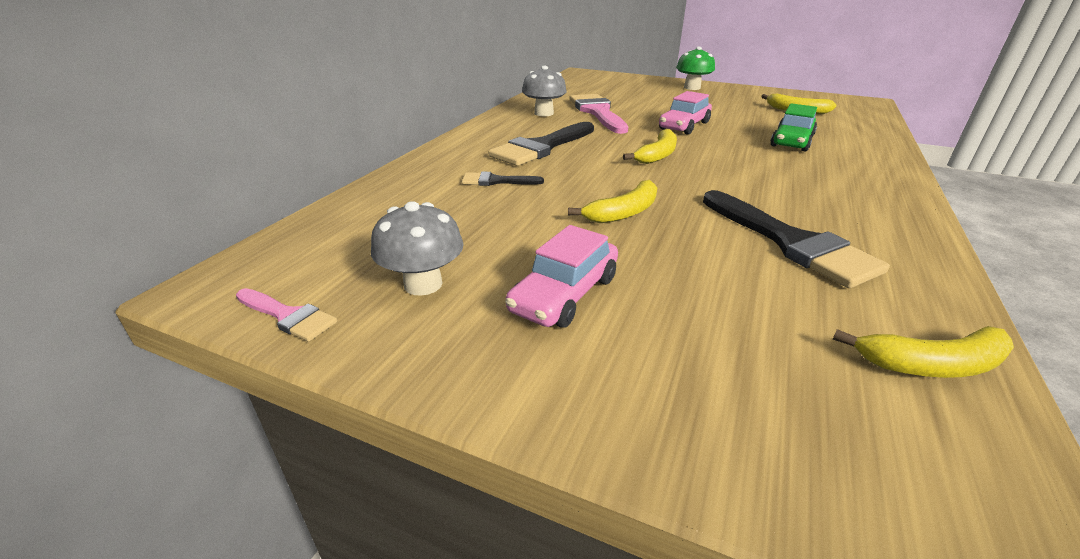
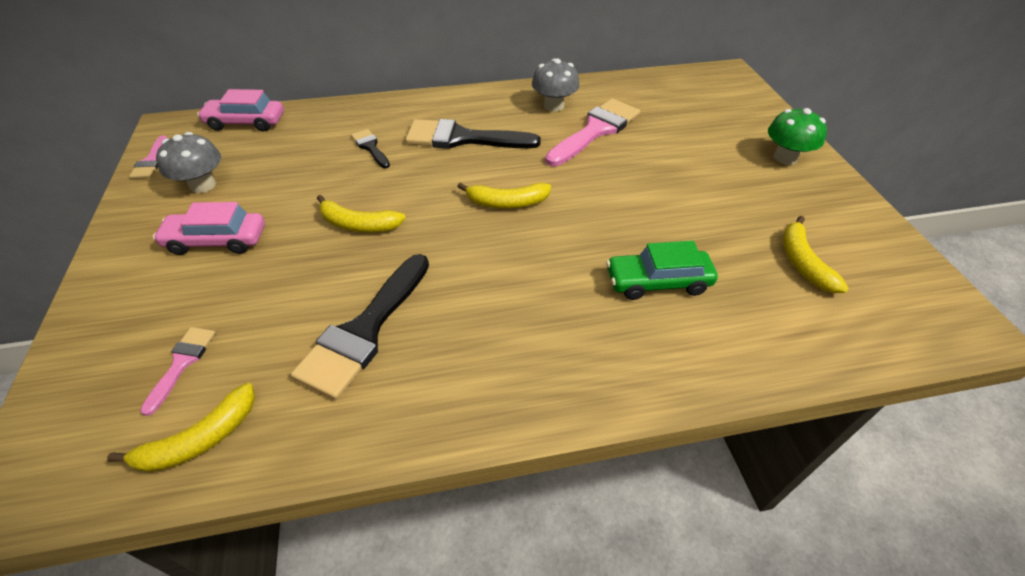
camera: 55 degrees right, 15 degrees up
(684, 126) = (618, 193): pink car -> pink car (246, 122)
(794, 358) = (182, 363): none -> pink brush
(931, 364) = (200, 439): yellow banana -> yellow banana turned 90 degrees counterclockwise

